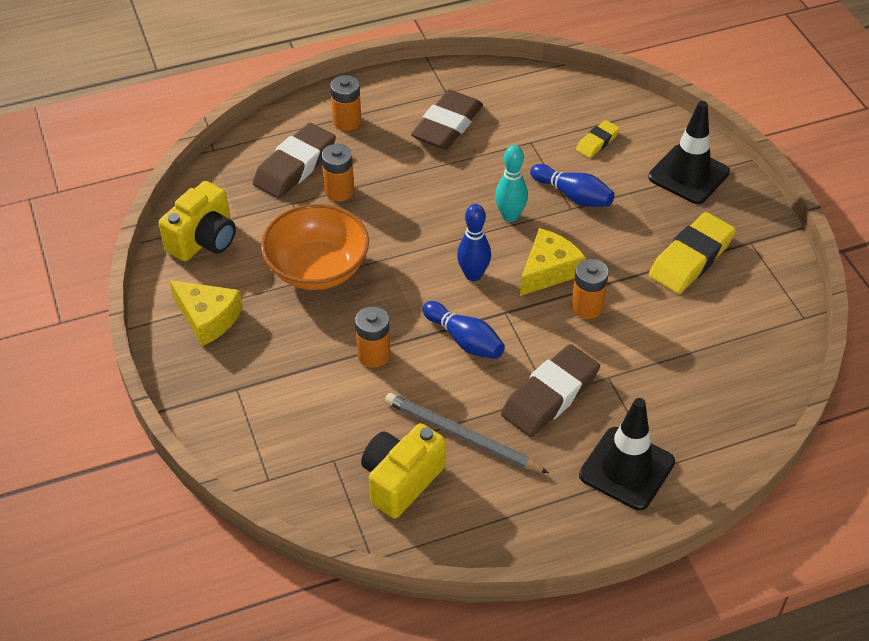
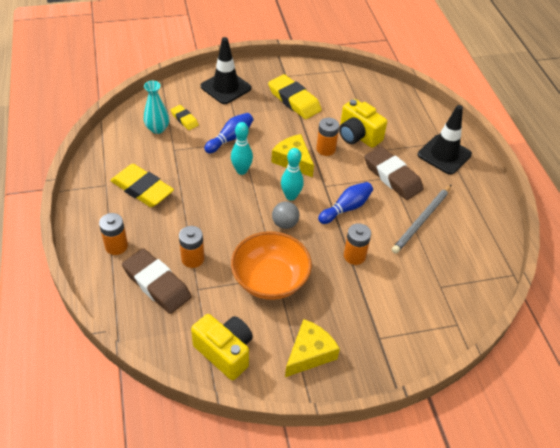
camera: 85 degrees left, 0 degrees up
(401, 481) = (456, 254): yellow camera -> yellow camera (358, 136)
(418, 273) = (285, 223): none -> grey ball
(447, 125) = (142, 189): brown eraser -> yellow eraser
(473, 275) = (291, 196): blue bowling pin -> turquoise bowling pin
(567, 119) = (157, 129): none -> turquoise vase

